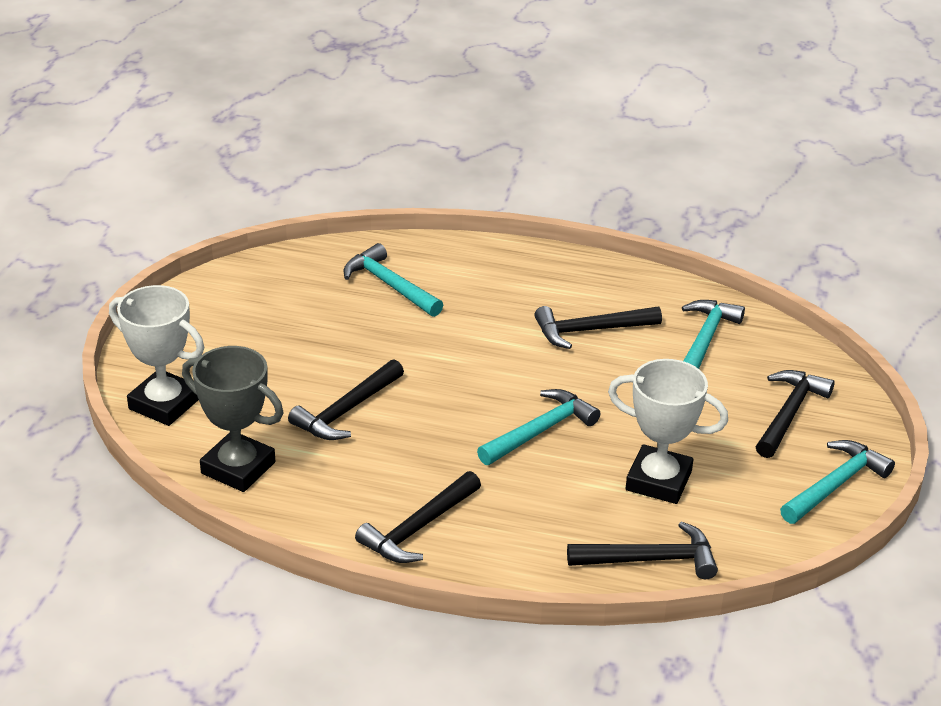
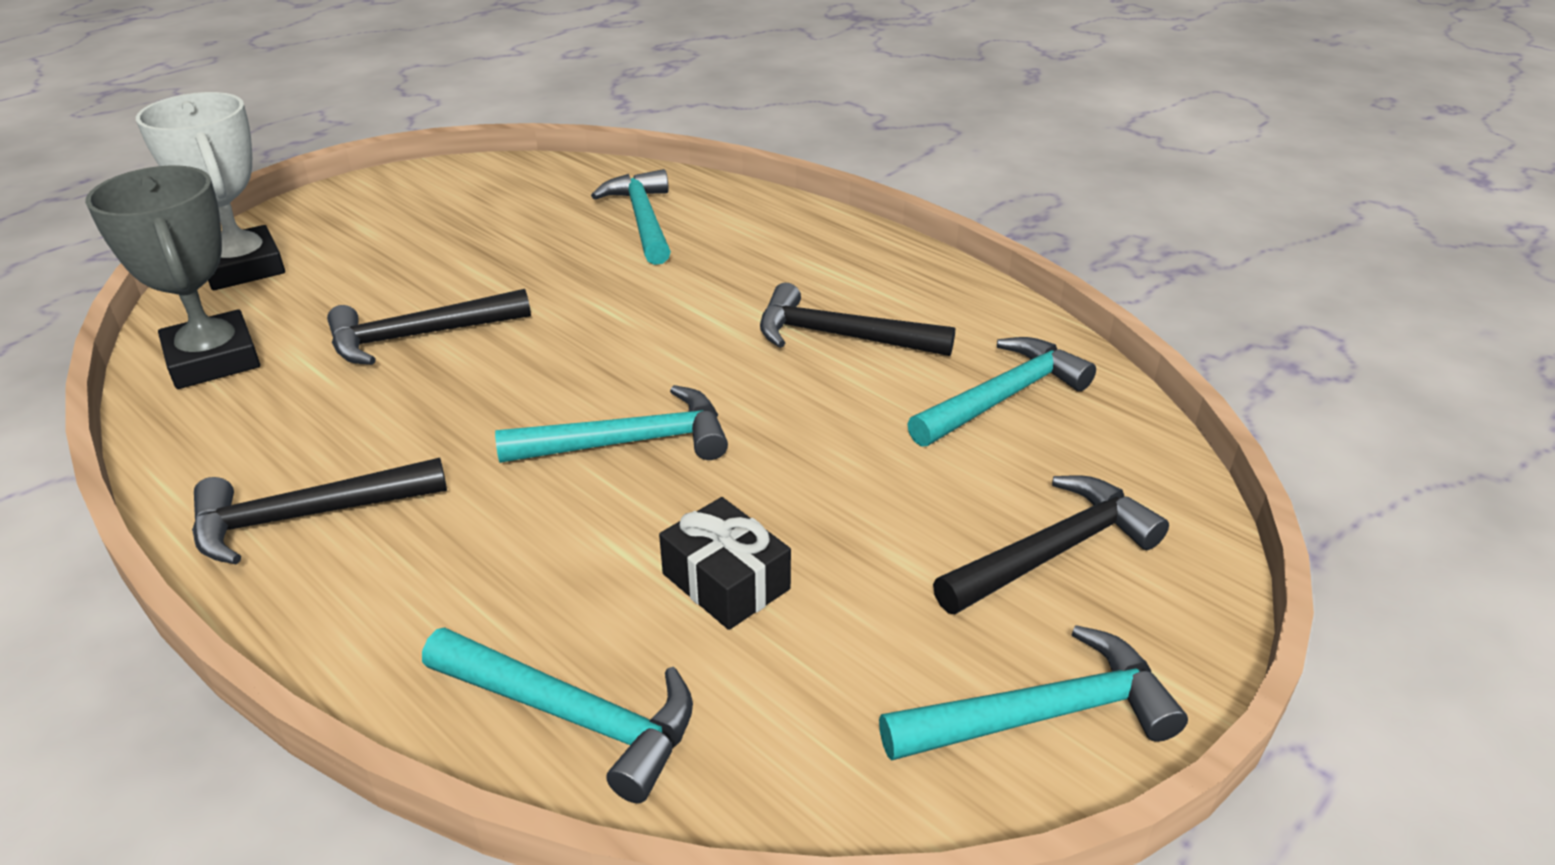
camera: 30 degrees right, 0 degrees up
(650, 559) = (572, 715): black hammer -> turquoise hammer
(658, 481) = (726, 581): white trophy -> black gift

